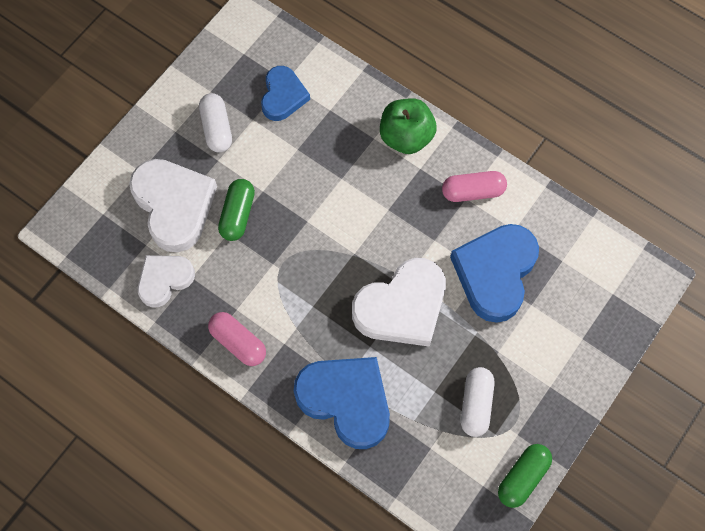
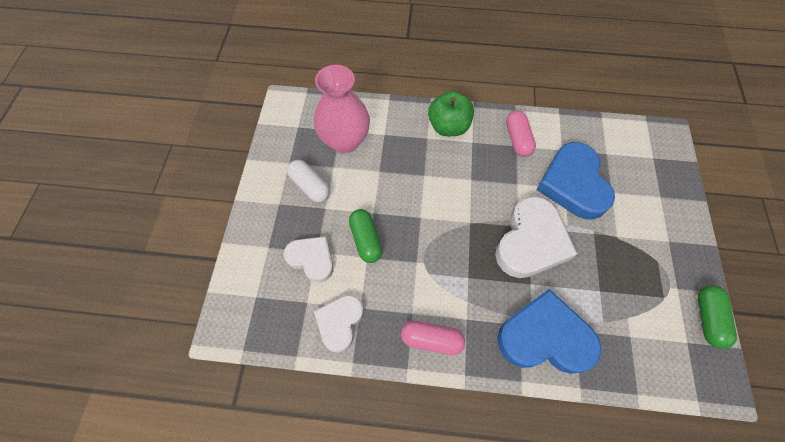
camera: 30 degrees left, 5 degrees down
(174, 206) = (311, 259): white heart -> white heart, size x0.61
(283, 96) = (345, 141): blue heart -> pink vase
(473, 191) = (517, 139): pink capsule -> pink capsule turned 60 degrees counterclockwise
(476, 404) = (634, 283): white capsule -> none

